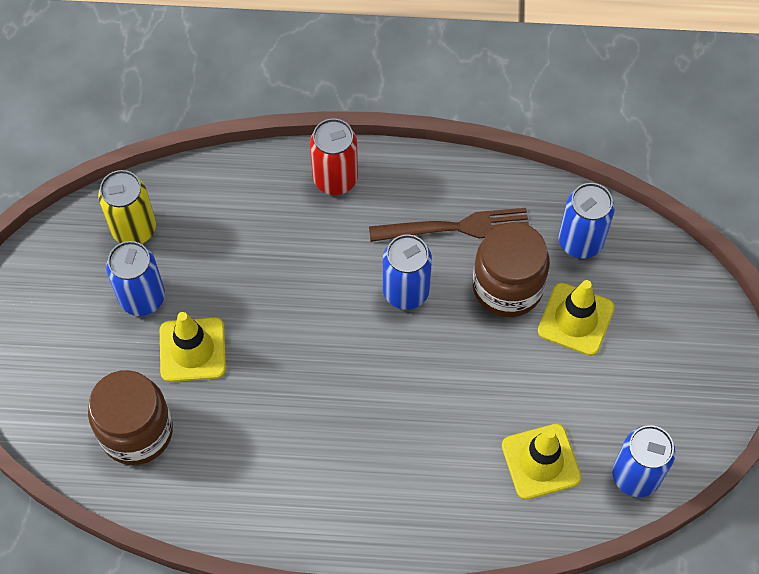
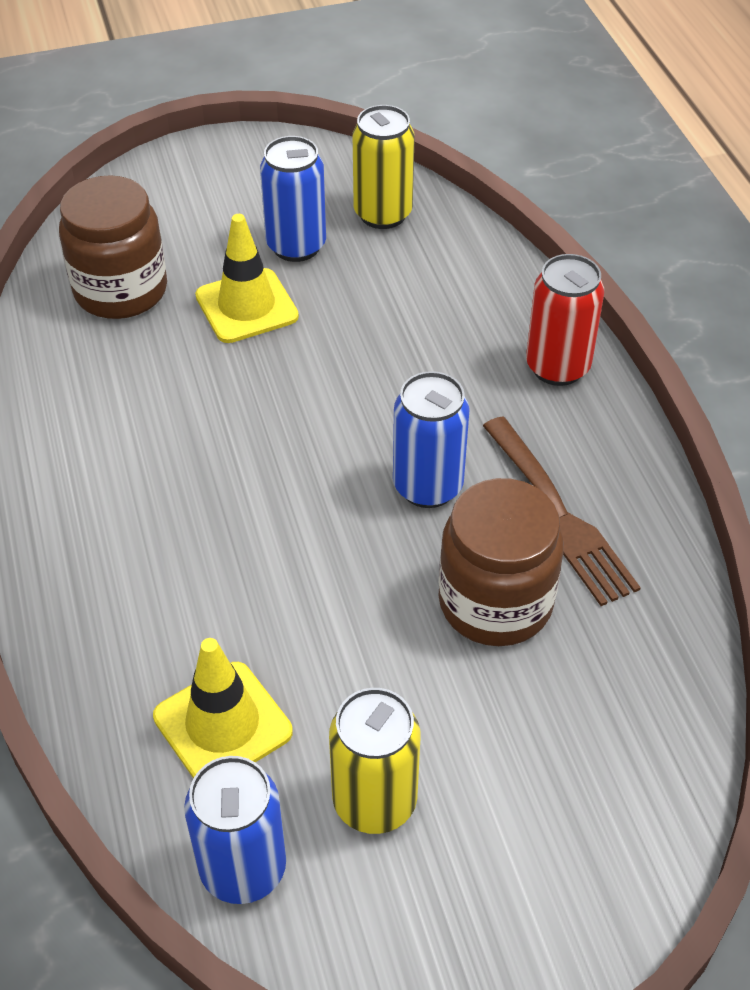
camera: 70 degrees right, 15 degrees down
(575, 319) = (485, 707): yellow traffic cone -> none
(580, 241) = (625, 677): blue can -> none
(616, 396) = (374, 802): none -> yellow can

